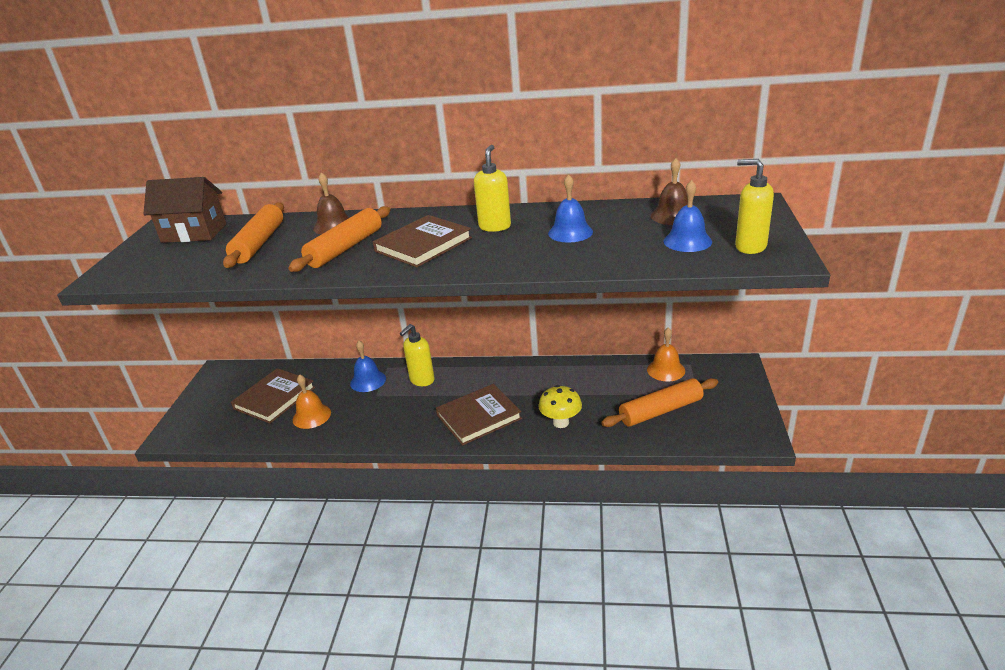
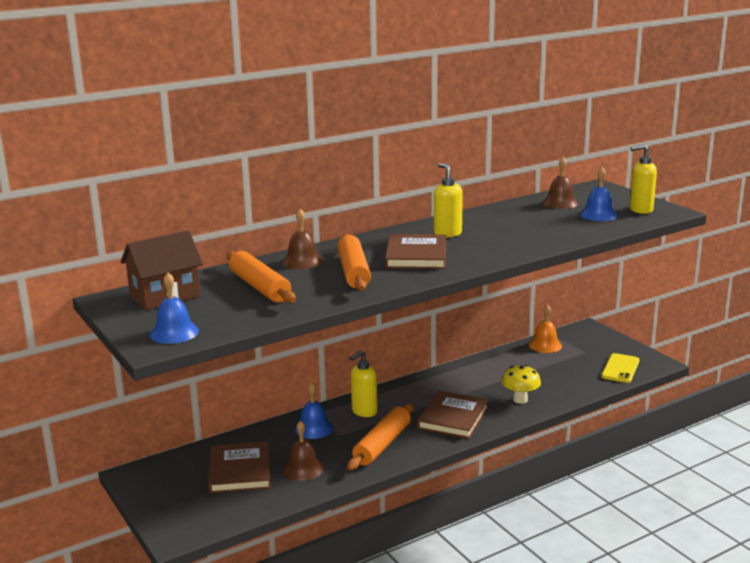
camera: 40 degrees left, 10 degrees down
(311, 416) = (303, 469): orange bell -> brown bell
(421, 380) = (364, 412): yellow soap dispenser -> yellow soap dispenser turned 45 degrees clockwise
(570, 232) = (511, 226): blue bell -> blue bell (174, 333)
(660, 411) = (577, 370): orange rolling pin -> orange rolling pin (382, 444)
(709, 428) = (620, 368): none -> yellow phone

